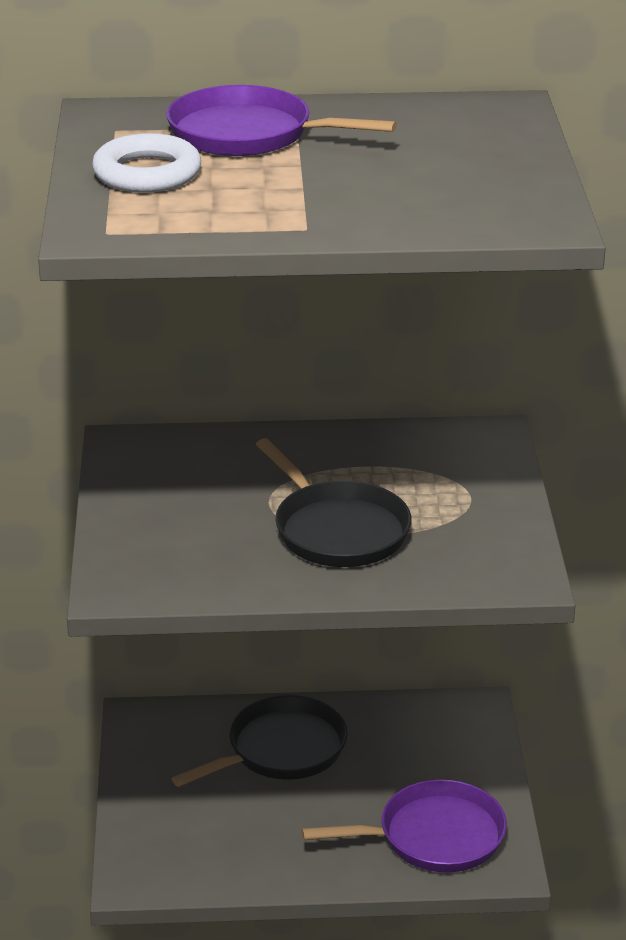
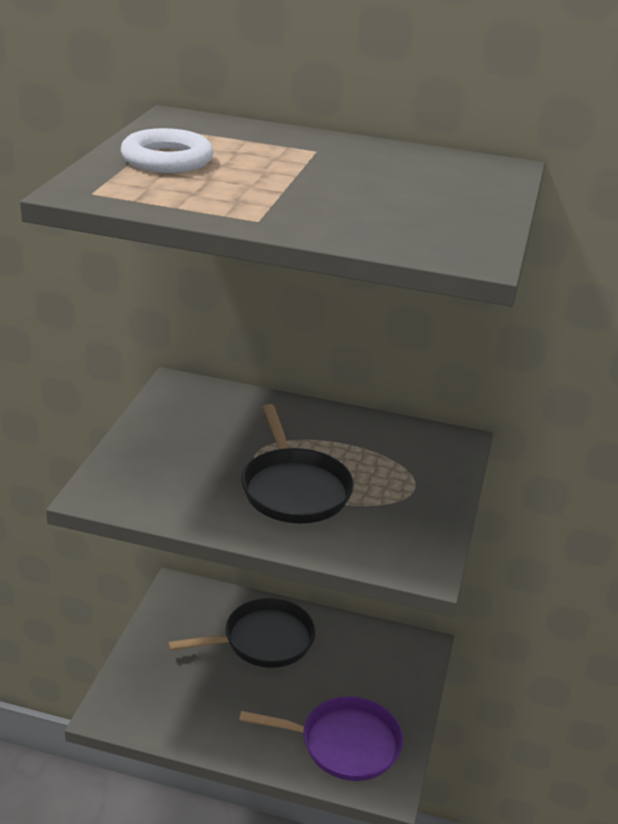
camera: 15 degrees right, 0 degrees up
(248, 134) = (273, 149): purple pan -> none

